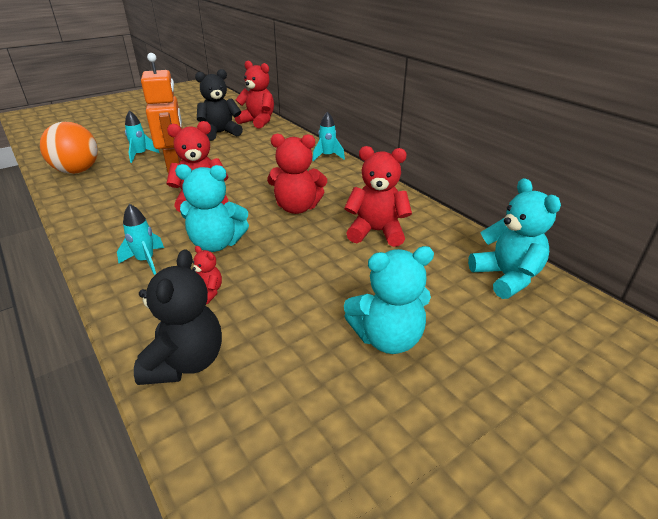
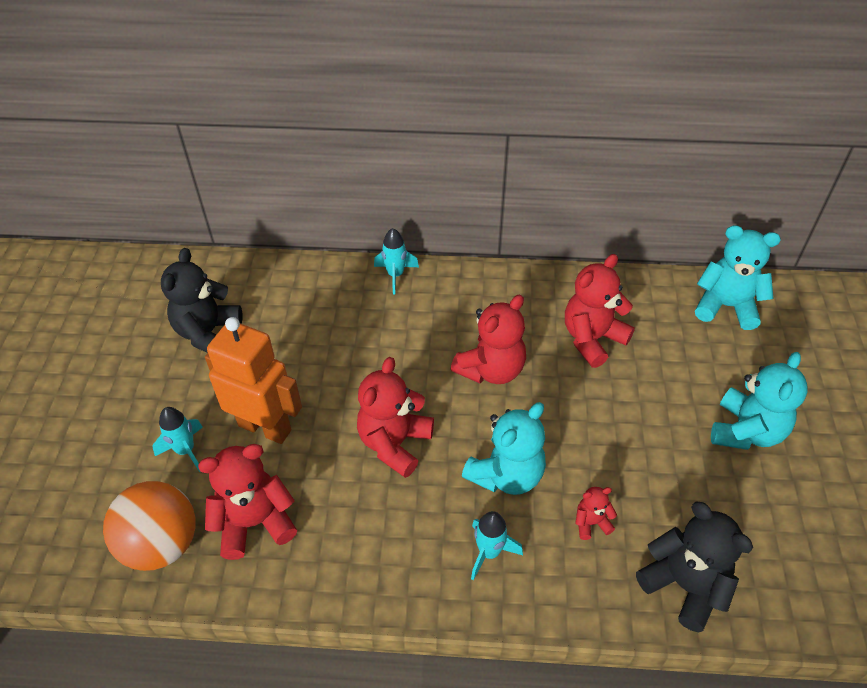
camera: 50 degrees left, 15 degrees up
(258, 121) = (214, 277): red teddy bear -> red teddy bear (255, 522)

